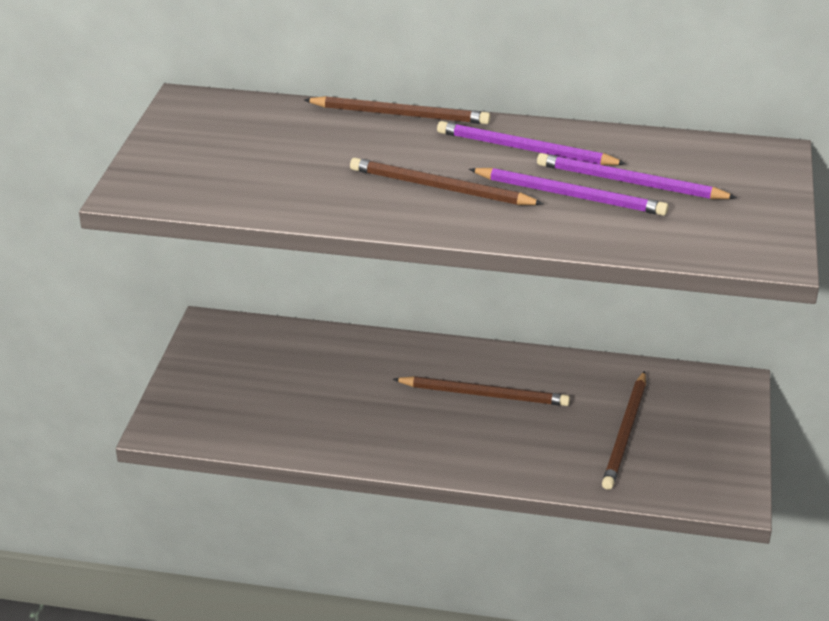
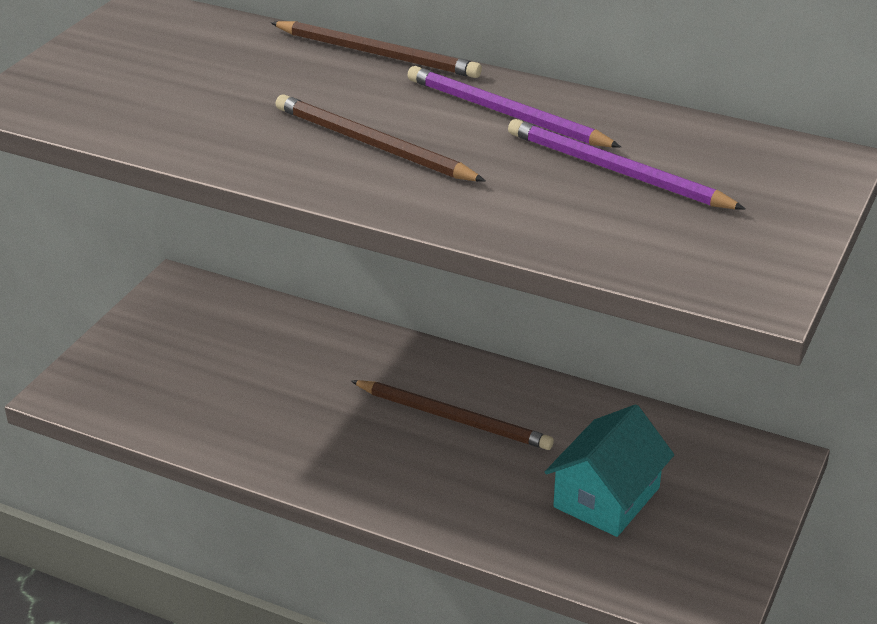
camera: 15 degrees right, 0 degrees up
(570, 195) = (530, 176): purple pencil -> none
(625, 433) = (606, 497): brown pencil -> turquoise house

